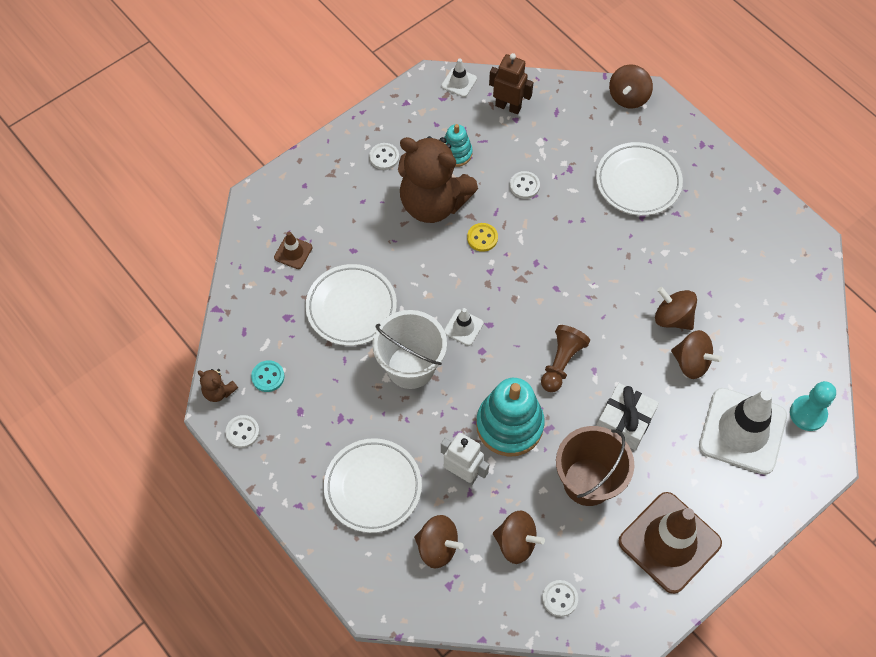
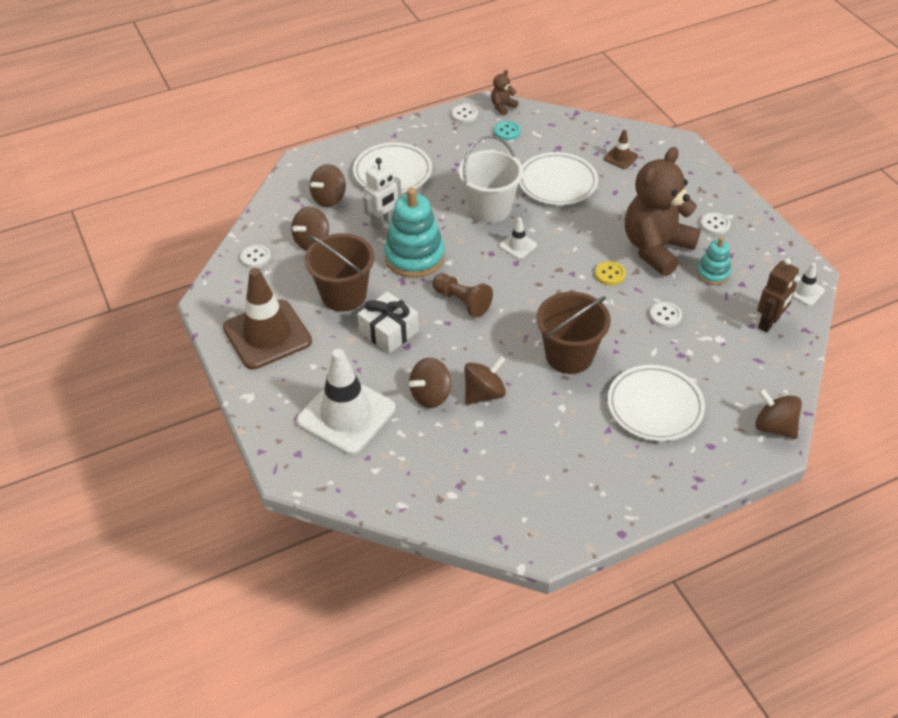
camera: 105 degrees right, 15 degrees down
(601, 256) = (569, 355): none -> brown bucket
(808, 414) = (343, 473): turquoise pawn -> none

